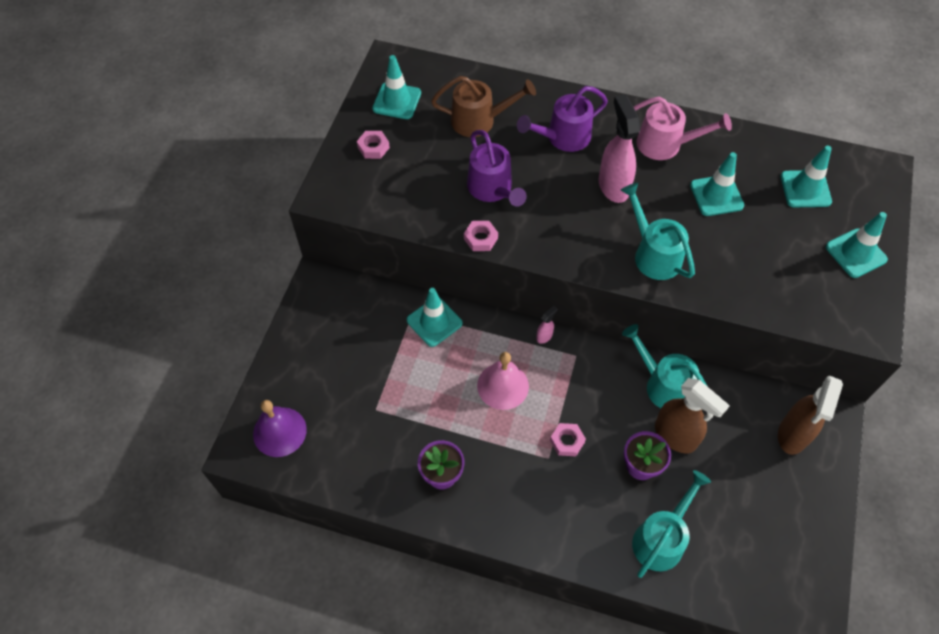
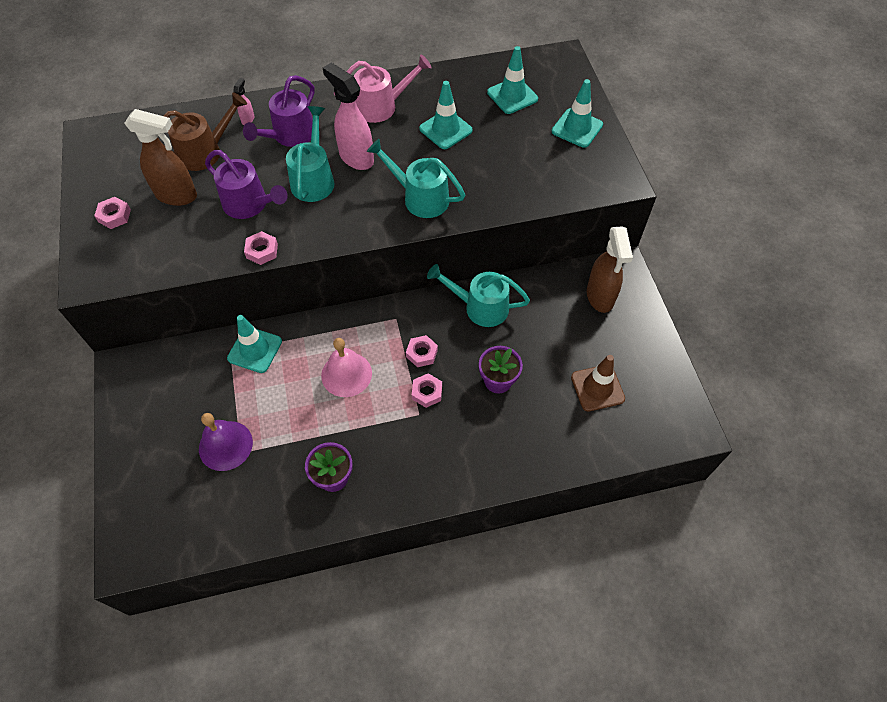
camera: 30 degrees left, 0 degrees up
(279, 431) = (157, 520): purple bell -> purple bell (225, 445)
(397, 101) = (115, 166): turquoise traffic cone -> none
(544, 336) = (360, 315): pink spray bottle -> pink spray bottle (248, 119)
(582, 401) = (422, 353): none -> pink nut
(662, 538) = (546, 429): turquoise watering can -> turquoise watering can (313, 178)
(675, 436) = (512, 343): brown spray bottle -> brown spray bottle (177, 195)
(737, 525) = (597, 388): none -> brown traffic cone

